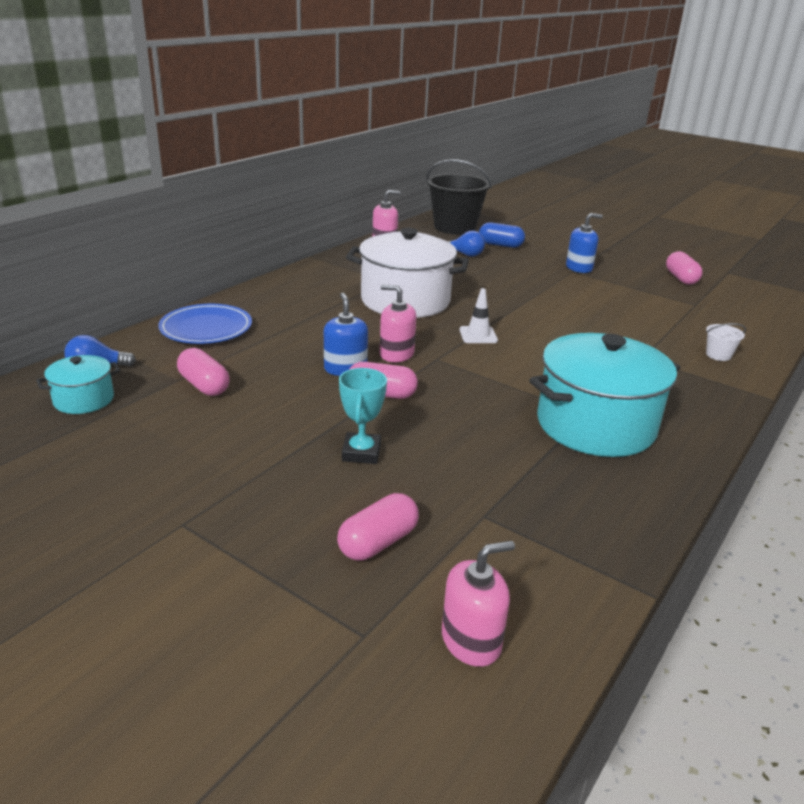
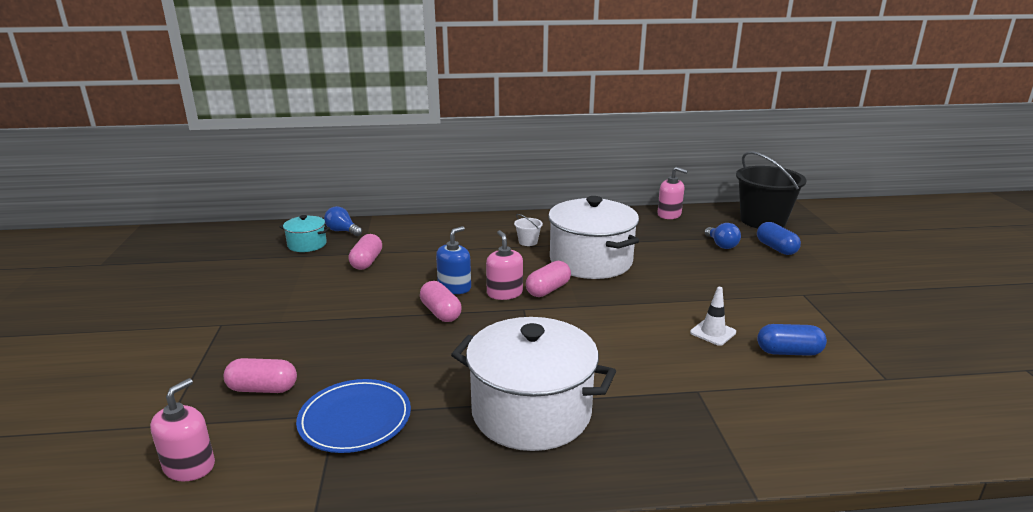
camera: 50 degrees right, 5 degrees down
(206, 328) = (433, 230): blue plate -> blue plate (355, 419)
(361, 452) = (357, 339): turquoise trophy -> none
(471, 641) = (189, 466): pink soap dispenser -> pink soap dispenser turned 90 degrees counterclockwise
(478, 335) = (591, 307): white traffic cone -> white traffic cone (713, 332)
(579, 268) = (818, 294): blue soap dispenser -> none
(595, 425) = (531, 412): turquoise pot -> white pot
(634, 311) = (788, 352): none -> blue capsule
(681, 278) = (931, 349): pink capsule -> pink capsule (548, 290)
(718, 355) = (791, 431): white bucket -> white bucket (528, 242)

